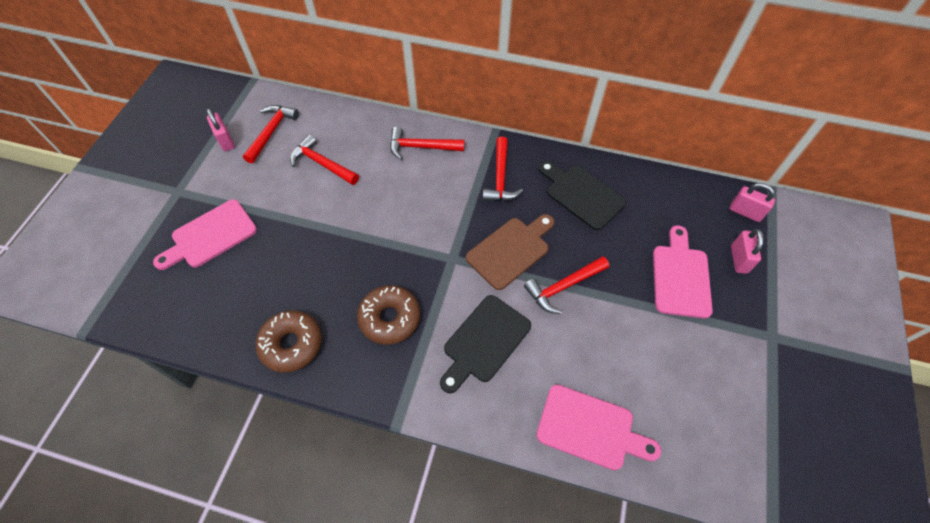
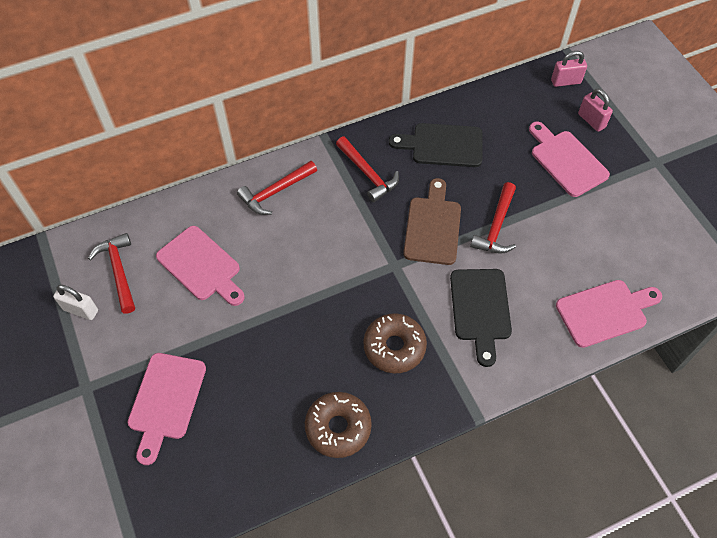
camera: 40 degrees left, 0 degrees up
(225, 141) = (81, 310): pink padlock -> white padlock
(322, 164) = (201, 266): red hammer -> pink cutting board

